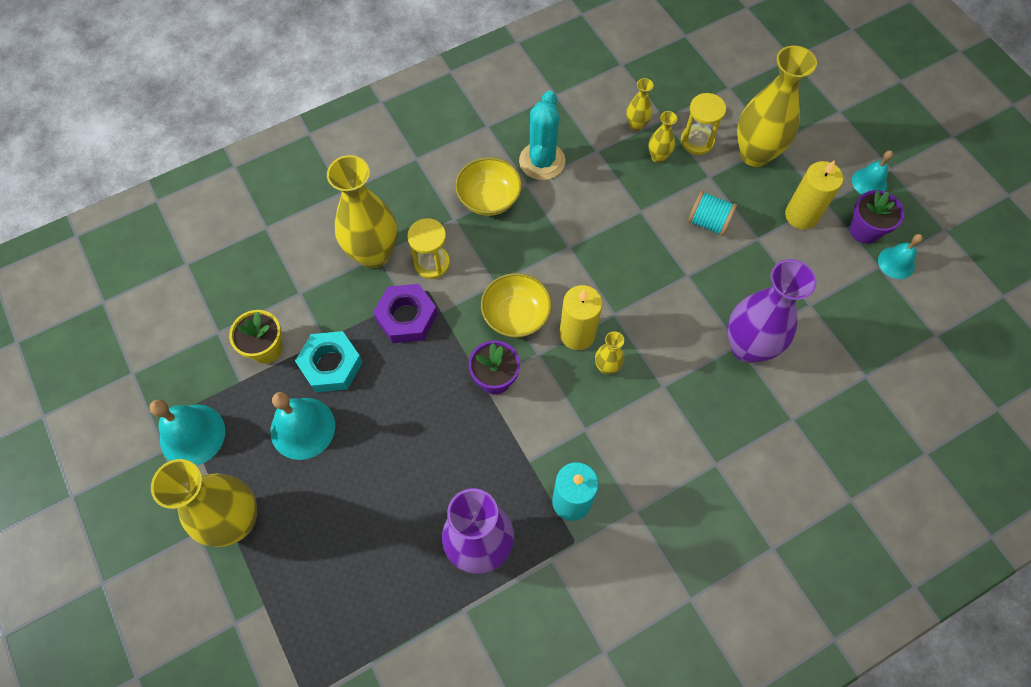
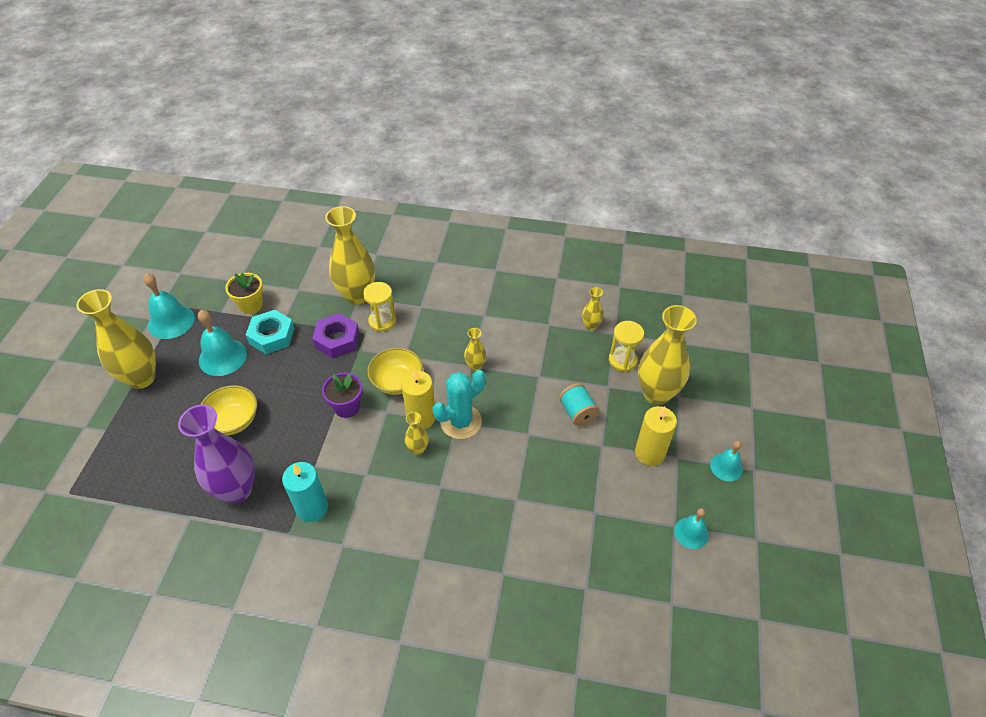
camera: 40 degrees right, 15 degrees down
(489, 198) = (453, 309): yellow bowl -> yellow bowl (233, 420)
(542, 161) = (507, 308): turquoise cactus -> turquoise cactus (461, 422)
(658, 157) = (585, 353): yellow vase -> yellow vase (475, 366)
(748, 347) = (521, 505): purple vase -> none
(864, 230) = (688, 495): purple flower pot -> none

